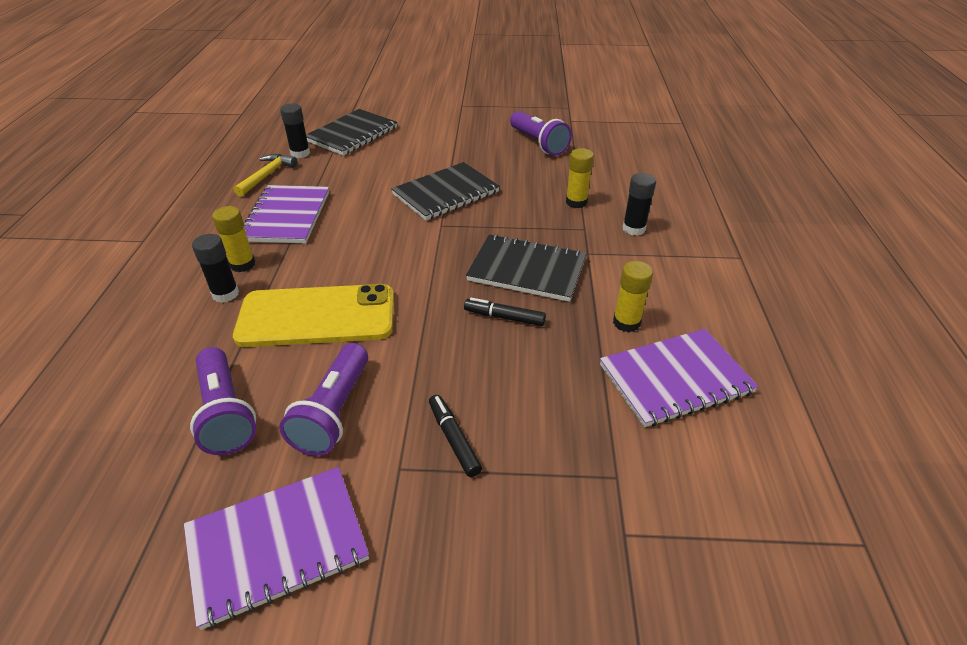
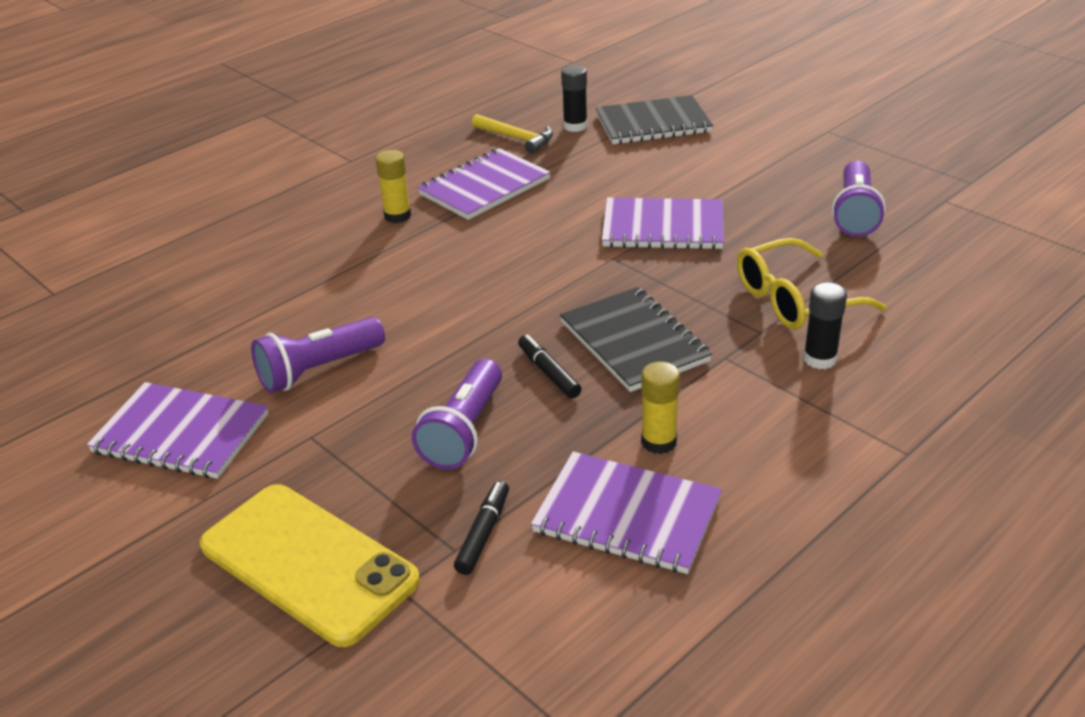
camera: 45 degrees right, 5 degrees down
(225, 294) = (356, 235): black glue stick -> none
(225, 413) = (252, 328): purple flashlight -> purple flashlight (464, 431)
(267, 175) = (517, 138): yellow hammer -> yellow hammer turned 60 degrees clockwise
(317, 316) = (398, 289): yellow phone -> yellow phone (308, 563)
(445, 193) = (663, 227): black notebook -> purple notebook
(453, 439) = (373, 441): black marker -> black marker (483, 533)
(576, 202) = (796, 299): yellow glue stick -> yellow glasses

